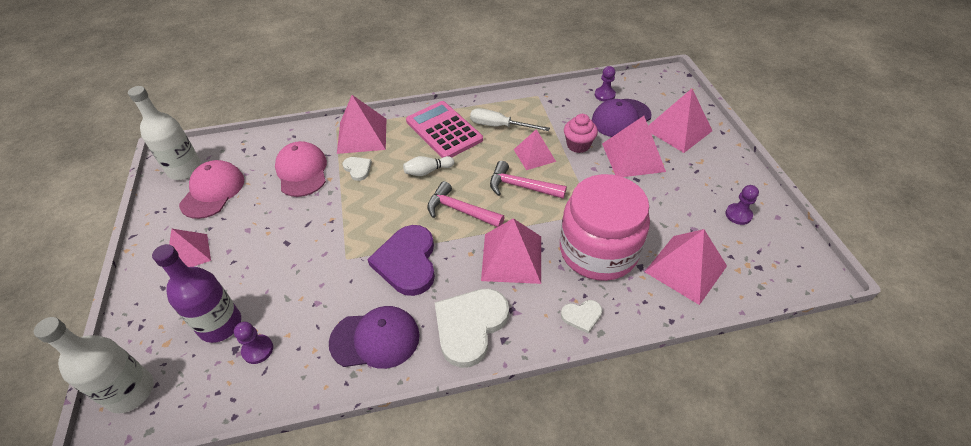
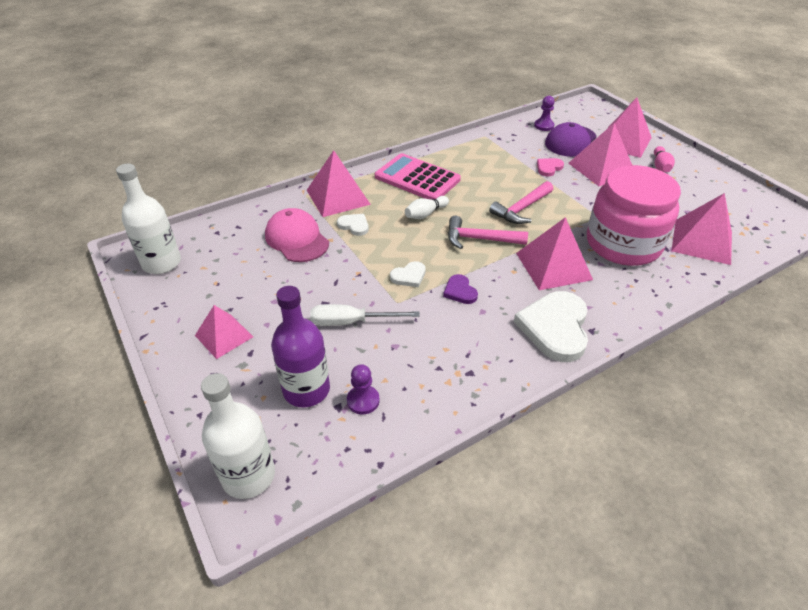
camera: 20 degrees left, 5 degrees down
(213, 191) = (209, 276): pink cap -> none
(375, 339) = (475, 360): purple cap -> none
(407, 262) = (460, 291): purple heart -> purple heart, size x0.48
(499, 126) = (467, 165): white screwdriver -> white screwdriver (351, 322)
(521, 186) = (521, 209): pink hammer -> pink hammer turned 45 degrees counterclockwise
(534, 155) = (516, 182): pink pyramid -> none
(578, 145) = (548, 168): pink cupcake -> pink heart
(582, 316) = (645, 296): white heart -> white heart (409, 276)
(699, 168) = (660, 166): none -> pink bowling pin
(738, 215) = (714, 194): purple pawn -> none

